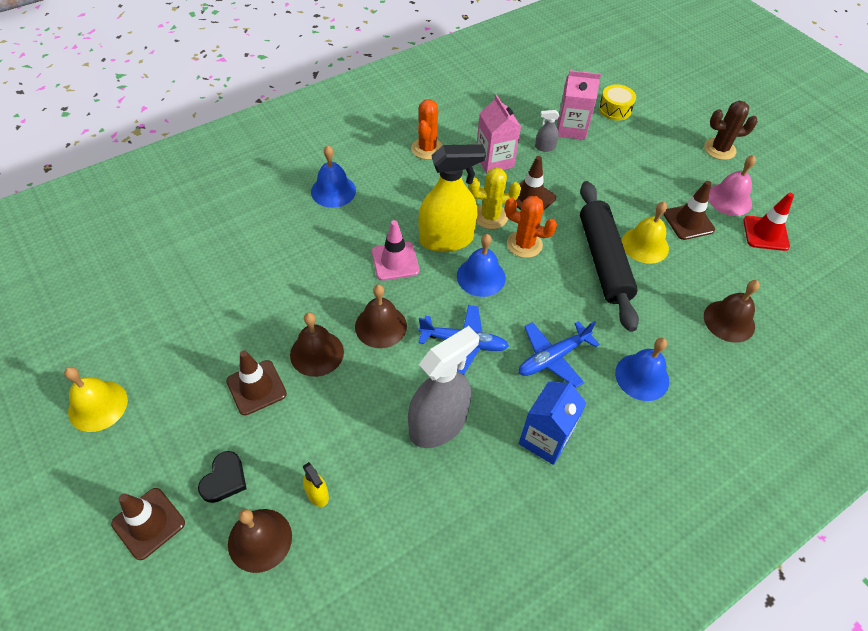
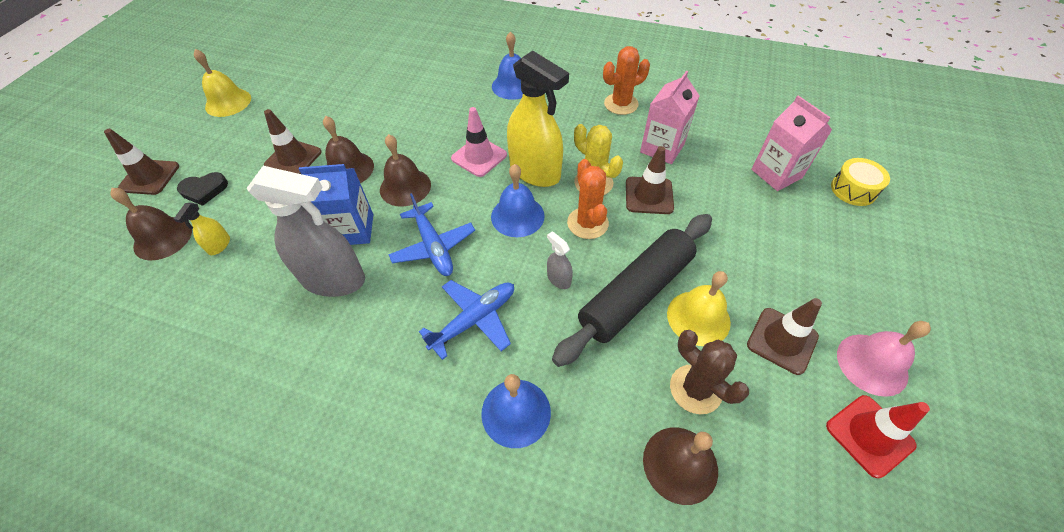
camera: 55 degrees right, 0 degrees up
(545, 147) = (725, 170): grey spray bottle -> grey spray bottle (559, 279)
(545, 439) = (372, 367): blue carton -> blue carton (352, 230)
(553, 357) = (474, 320): blue plane -> blue plane turned 120 degrees clockwise
(719, 149) = (938, 311): brown cactus -> brown cactus (695, 389)

